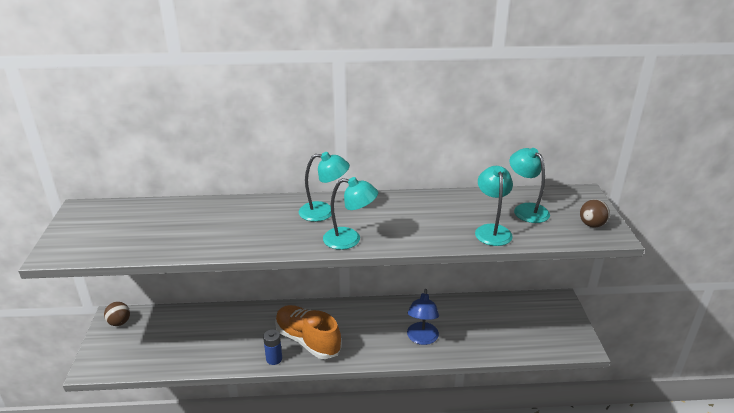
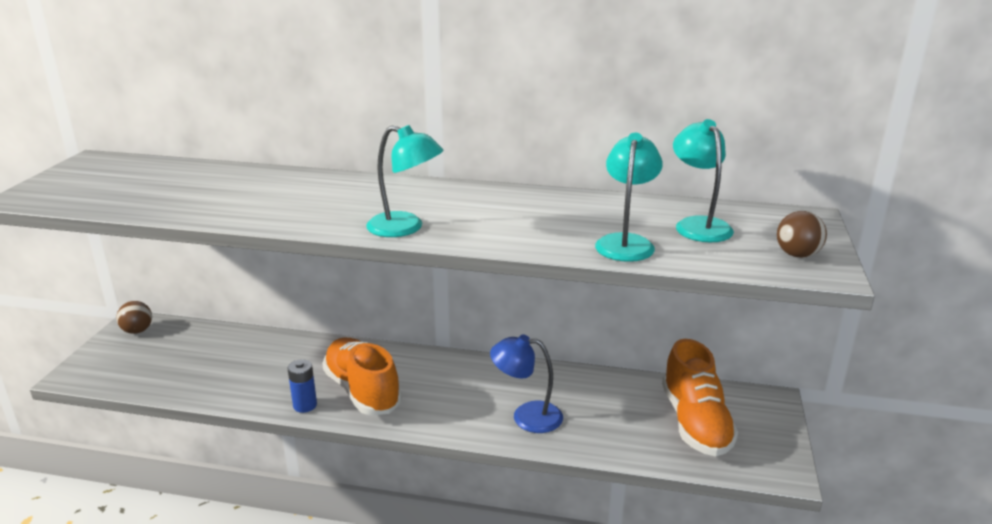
camera: 15 degrees right, 5 degrees down
(324, 212) = (393, 195): turquoise lamp -> none
(422, 339) = (527, 416): blue lamp -> blue lamp turned 75 degrees clockwise
(523, 324) = (695, 423): none -> orange shoe

